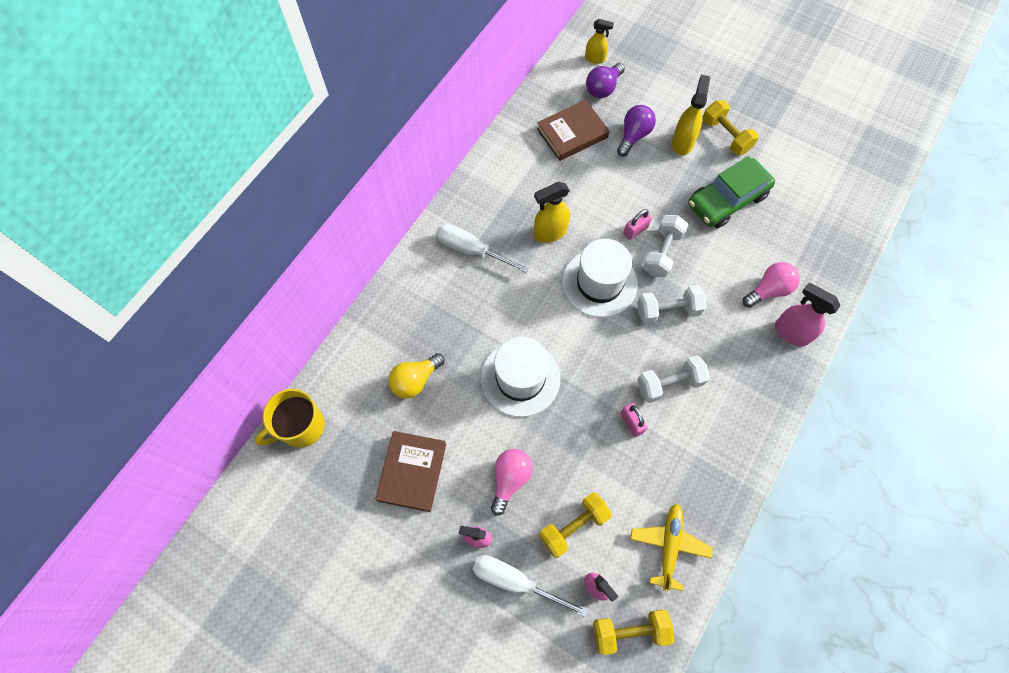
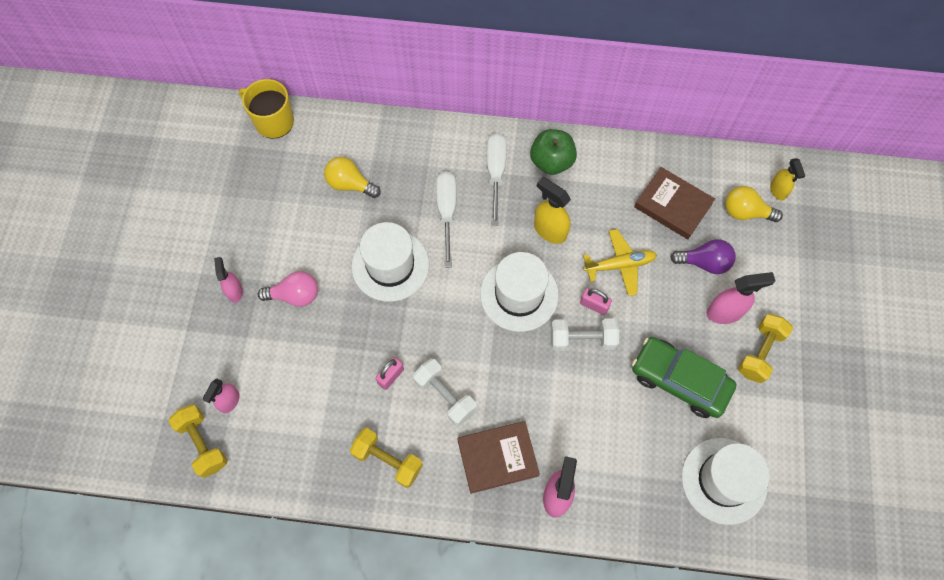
camera: 65 degrees right, 0 degrees up
(412, 472) = (270, 218): brown book -> brown book (497, 458)
(484, 202) = (551, 162): none -> green apple
(515, 581) = (210, 335): white screwdriver -> white screwdriver (447, 212)
(573, 526) = (274, 363): yellow dumbbell -> yellow dumbbell (388, 460)
(603, 88) = (745, 212): purple light bulb -> yellow light bulb
(668, 310) = (521, 367): white dumbbell -> none
(669, 545) = (289, 451): yellow plane -> yellow plane (620, 265)
(682, 142) = (725, 312): yellow spray bottle -> pink spray bottle
(769, 290) = (594, 458): pink light bulb -> none
(819, 208) = (724, 480): none -> white hat

